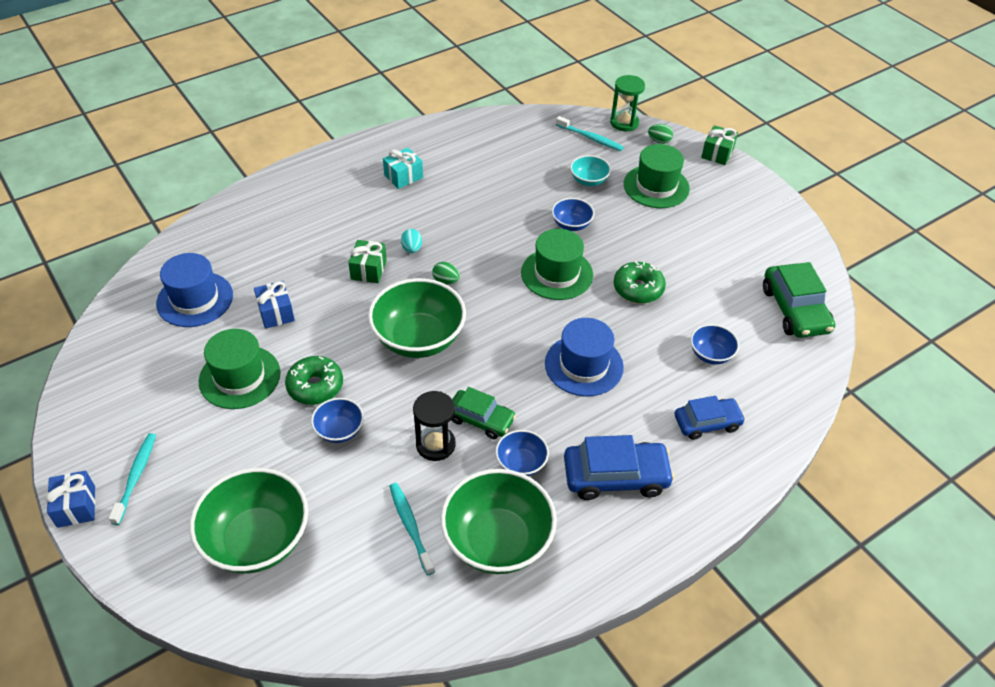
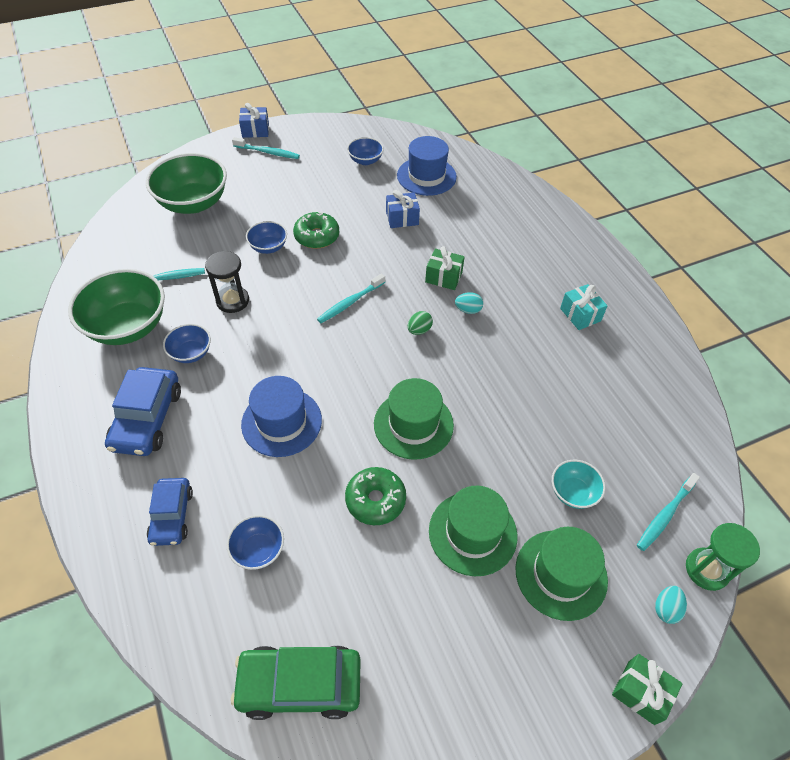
camera: 100 degrees right, 5 degrees up
(240, 377) = (339, 198): green hat -> green hat (472, 533)
(418, 339) = (350, 302): green bowl -> turquoise toothbrush
(481, 419) = (247, 333): green car -> none
(571, 224) = (492, 455): blue bowl -> blue bowl (365, 160)
(659, 141) = (666, 609): green egg -> turquoise egg

